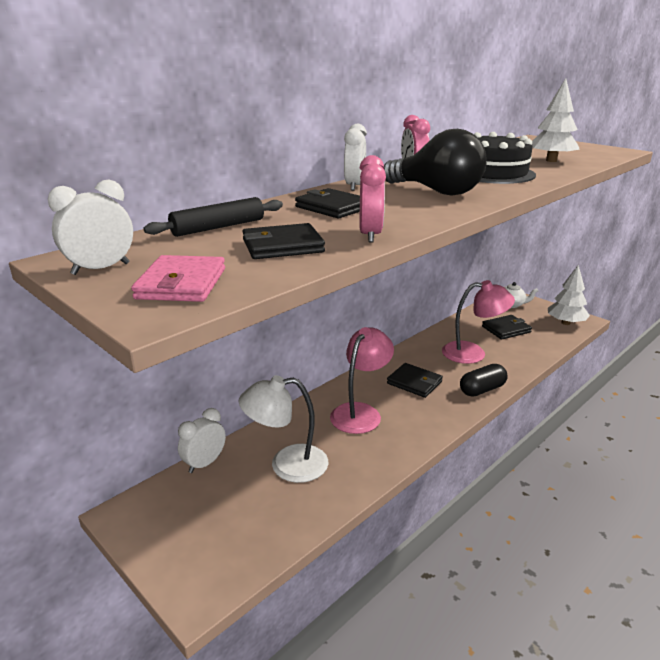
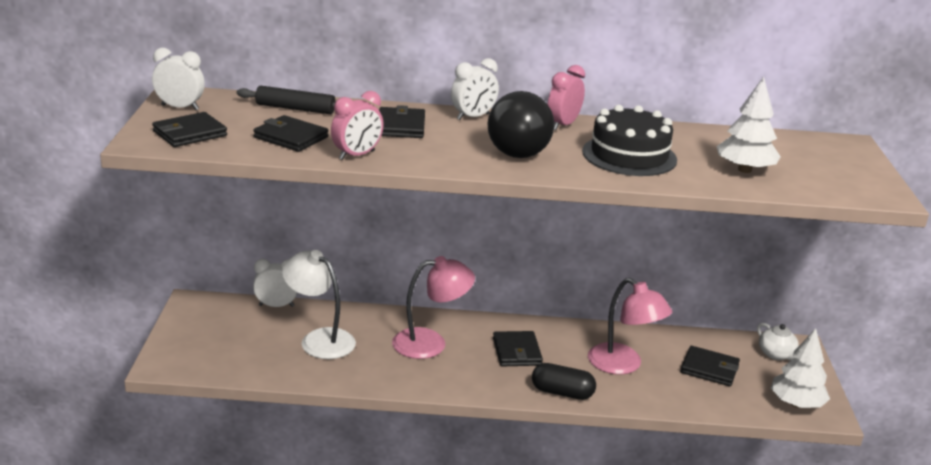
camera: 45 degrees right, 0 degrees up
(181, 283) = (189, 133): pink wallet -> black wallet

